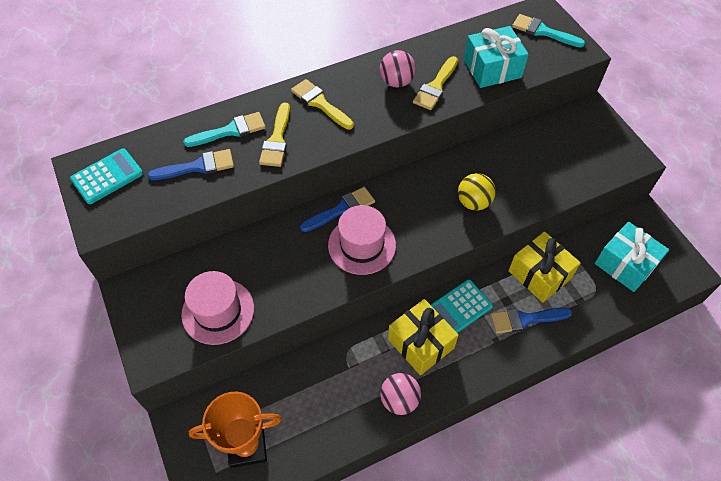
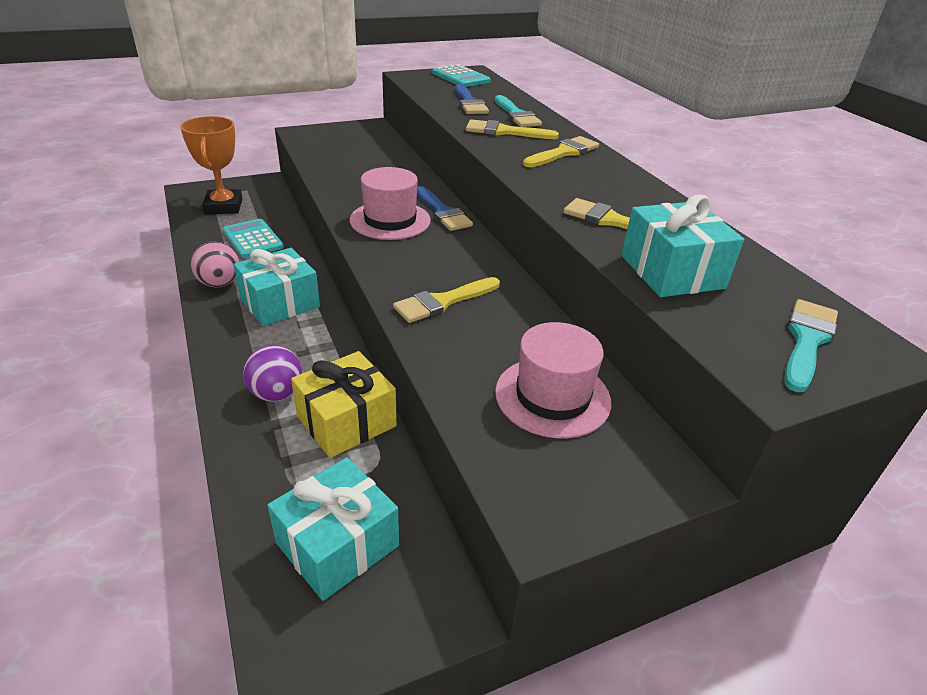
camera: 90 degrees right, 20 degrees down
(218, 311) = (335, 154): pink hat -> pink hat (552, 396)
(396, 82) = (614, 196): pink ball -> none
(420, 343) = (280, 303): yellow gift -> turquoise gift
(459, 308) = (316, 336): turquoise calculator -> turquoise calculator (253, 239)
(473, 202) = (443, 302): yellow ball -> yellow brush
(525, 319) = (277, 394): blue brush -> purple ball

